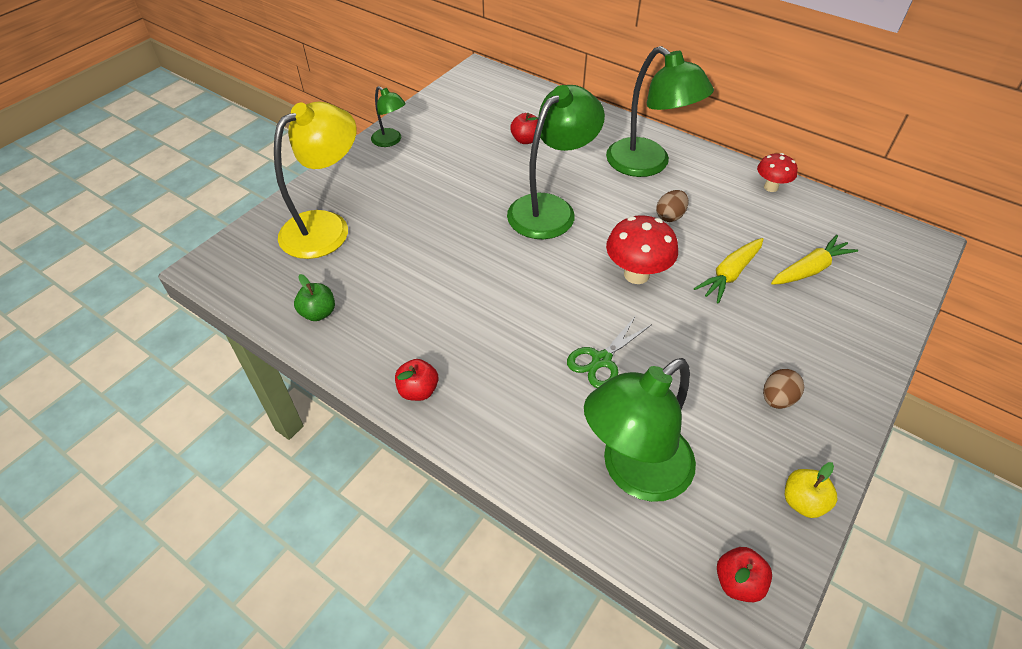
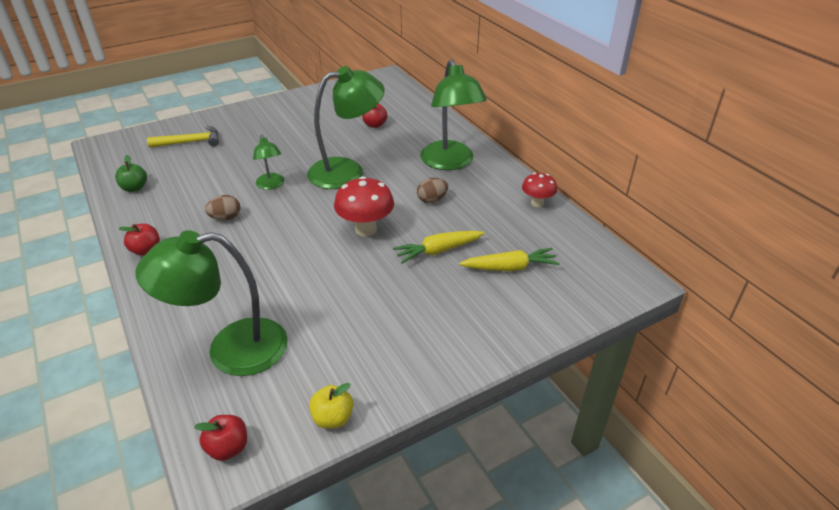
camera: 25 degrees right, 10 degrees down
(326, 227) = (190, 142): yellow lamp -> yellow hammer
(390, 141) = (282, 104): green lamp -> green lamp (271, 185)
(601, 360) = (283, 273): green scissors -> none
(777, 399) = (387, 344): brown egg -> brown egg (225, 218)

